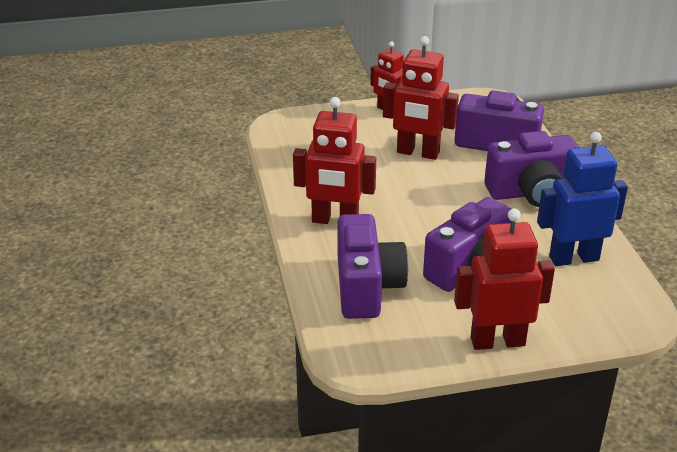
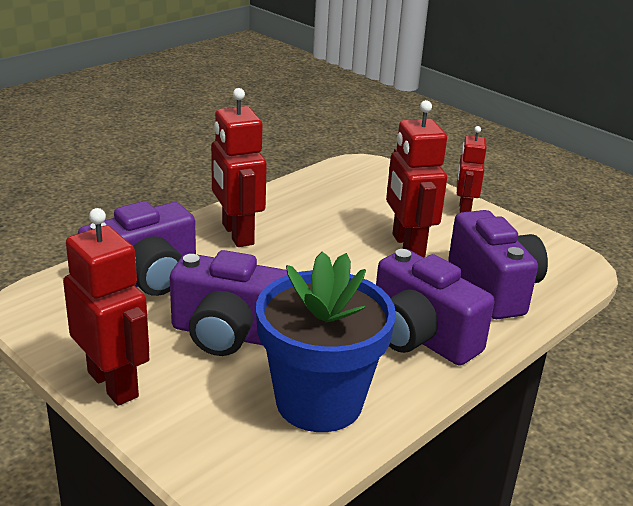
camera: 55 degrees right, 5 degrees down
(573, 258) = (319, 402): blue robot -> blue flower pot

